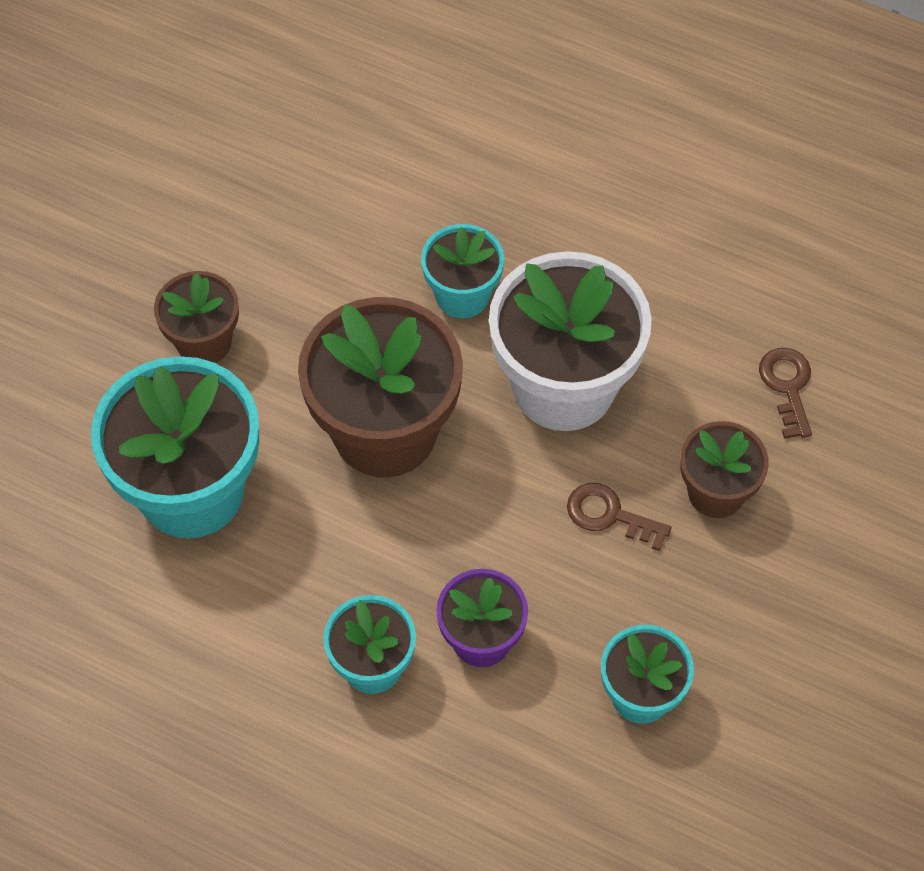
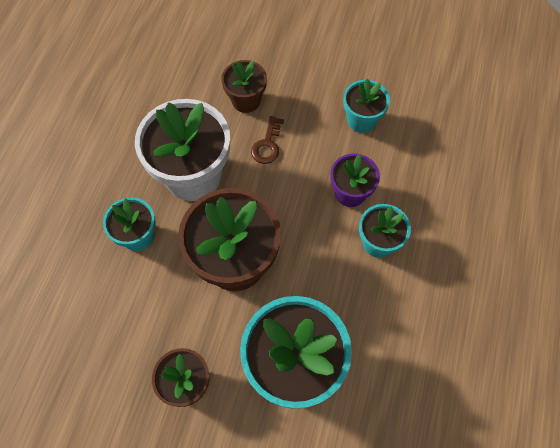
camera: 100 degrees left, 5 degrees up
(787, 387) = (180, 76): brown key -> none

